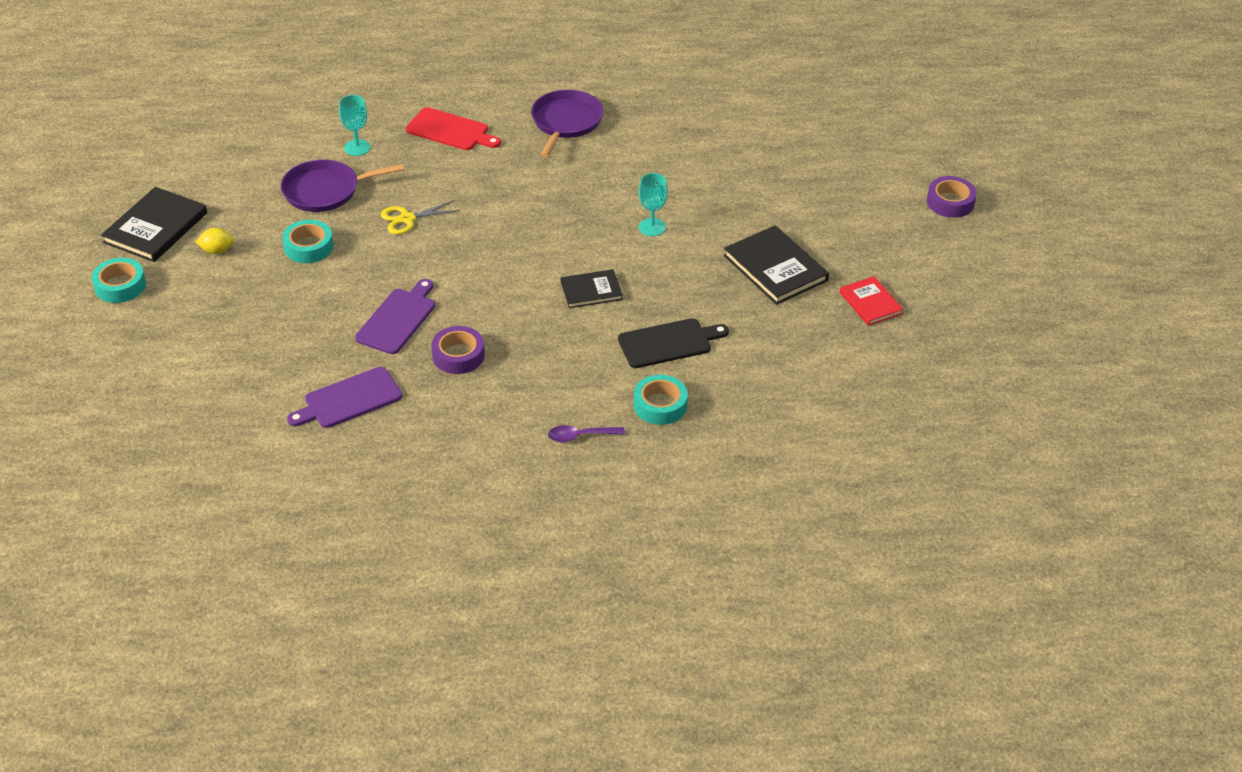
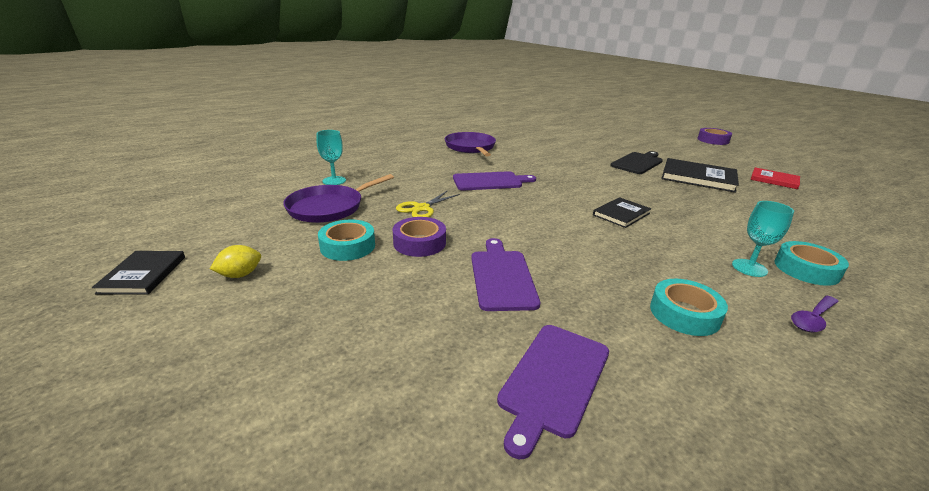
camera: 30 degrees left, 15 degrees down
(120, 285) = (101, 351): turquoise tape -> turquoise tape (684, 313)
(156, 228) = (143, 274): black book -> black book, size x0.61
(450, 131) = (399, 162): red cutting board -> none
(458, 355) = (599, 288): purple tape -> purple tape (419, 243)
(516, 198) = (490, 181): none -> purple cutting board
(652, 227) = (598, 176): turquoise goblet -> turquoise goblet (749, 268)
(668, 343) = (725, 228): black cutting board -> black cutting board (638, 163)

